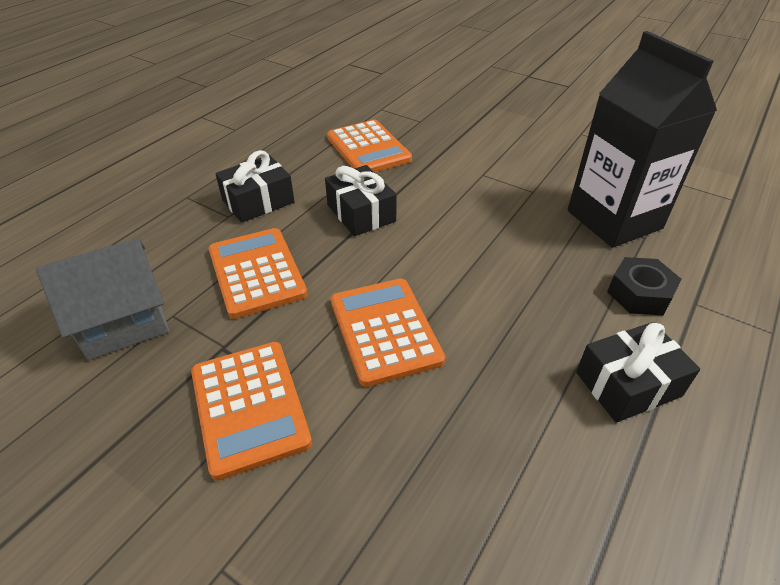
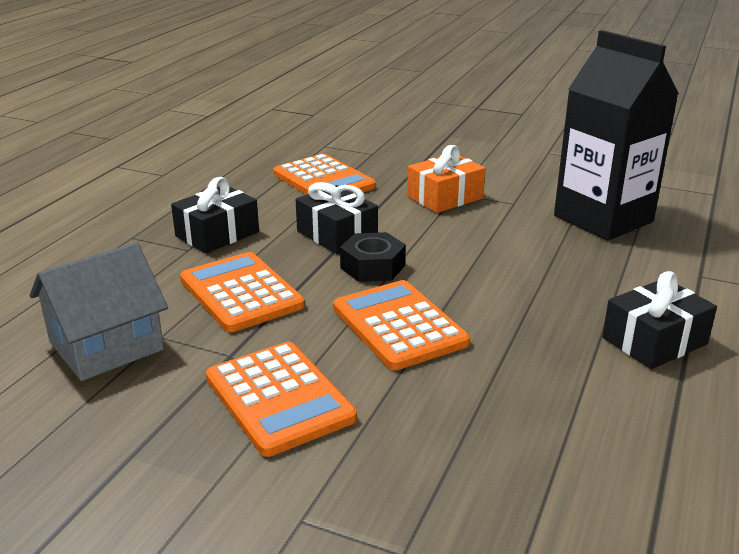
camera: 10 degrees left, 15 degrees down
(471, 178) = (445, 197): none -> orange gift
(640, 294) = (645, 273): black nut -> black nut (373, 267)

